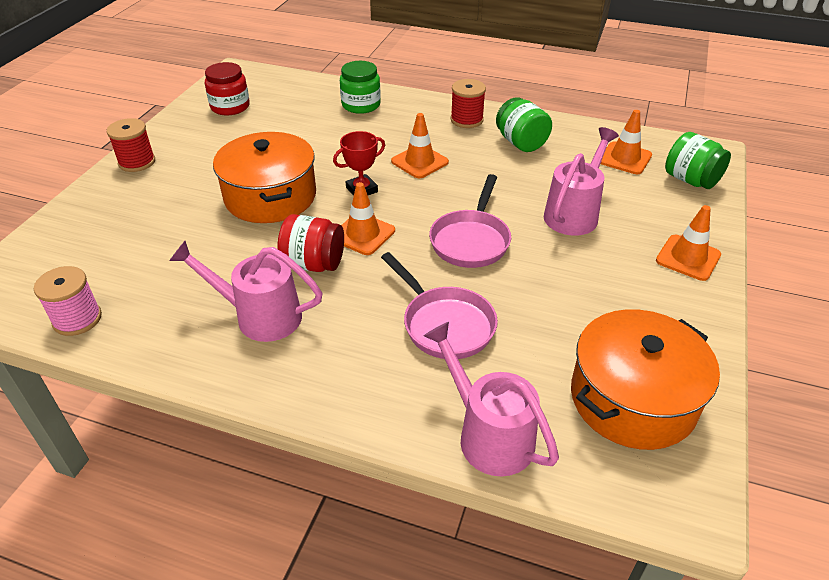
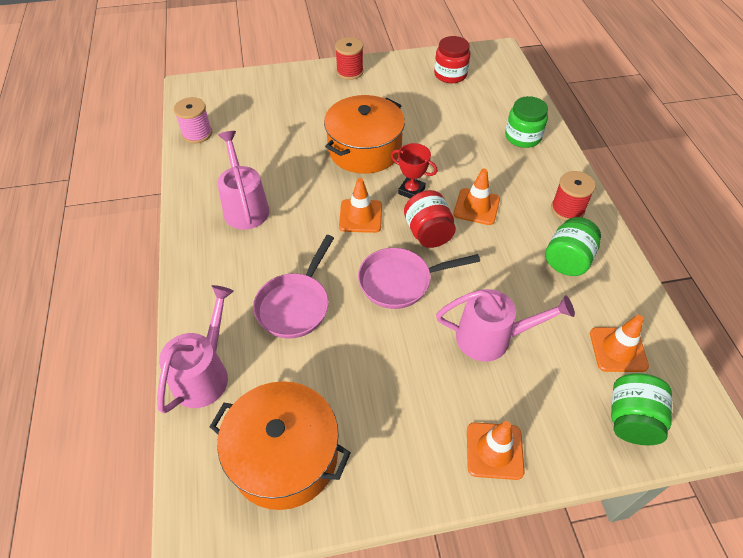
camera: 60 degrees right, 10 degrees up
(313, 264) = (311, 206): red jar -> red jar (428, 233)

